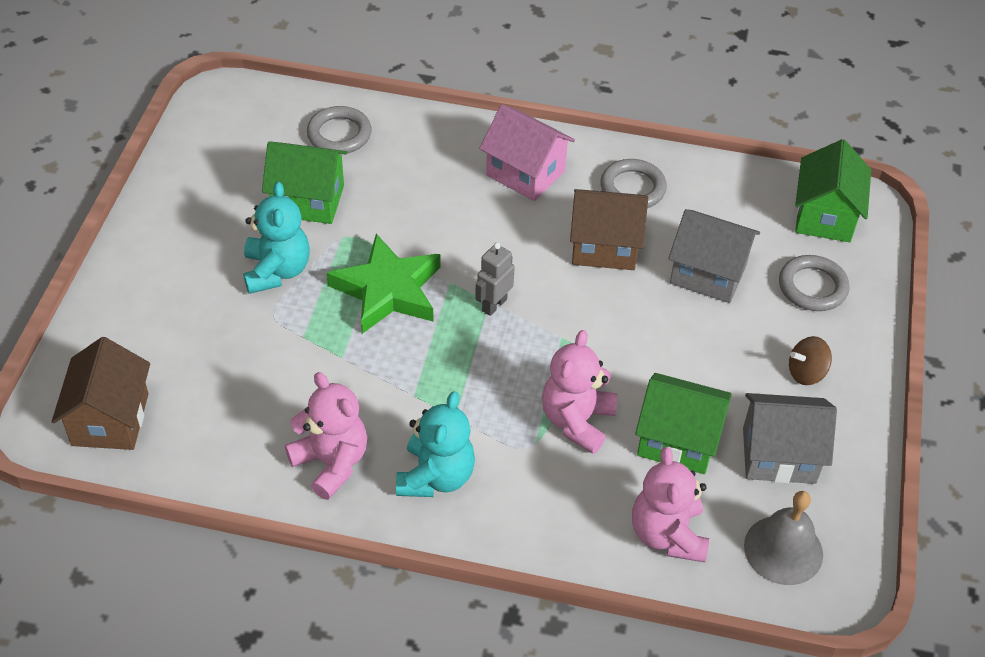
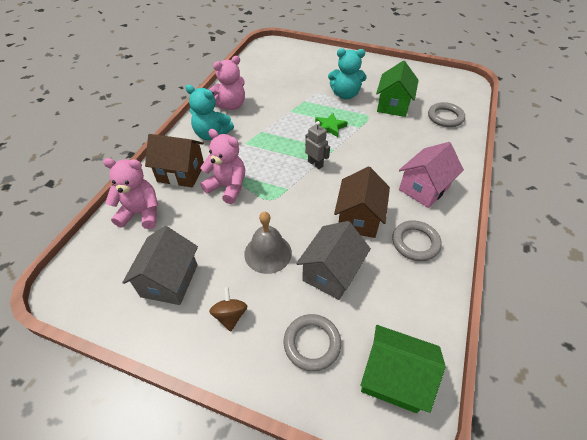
camera: 100 degrees right, 0 degrees up
(110, 419) = (270, 55): brown house -> brown house (181, 173)
(388, 290) = (330, 127): green star -> green star, size x0.54
(678, 440) = (199, 229): green house -> none
(783, 549) = (104, 266): grey bell -> grey bell (268, 253)

